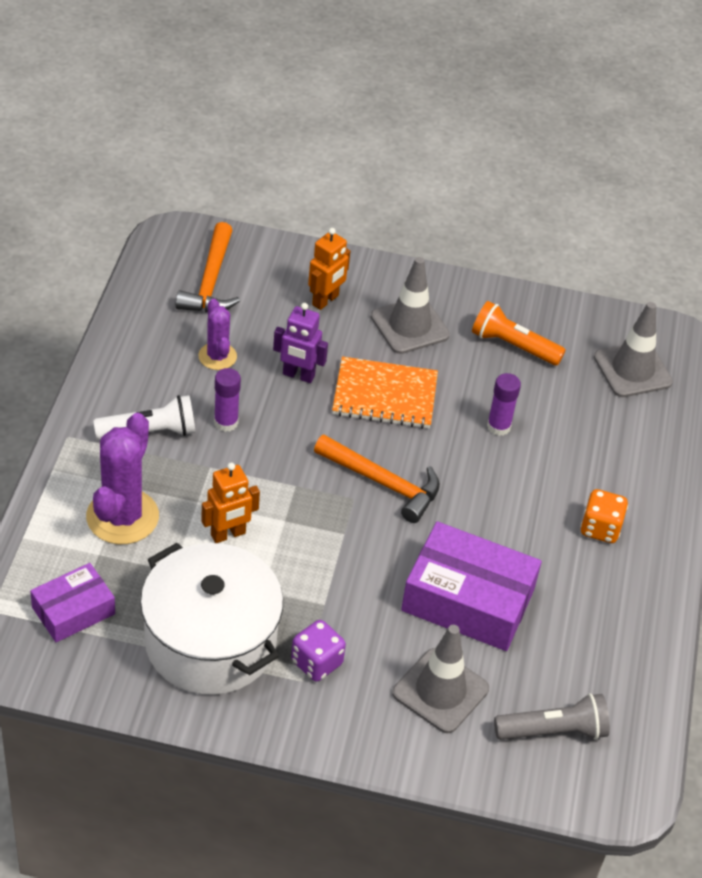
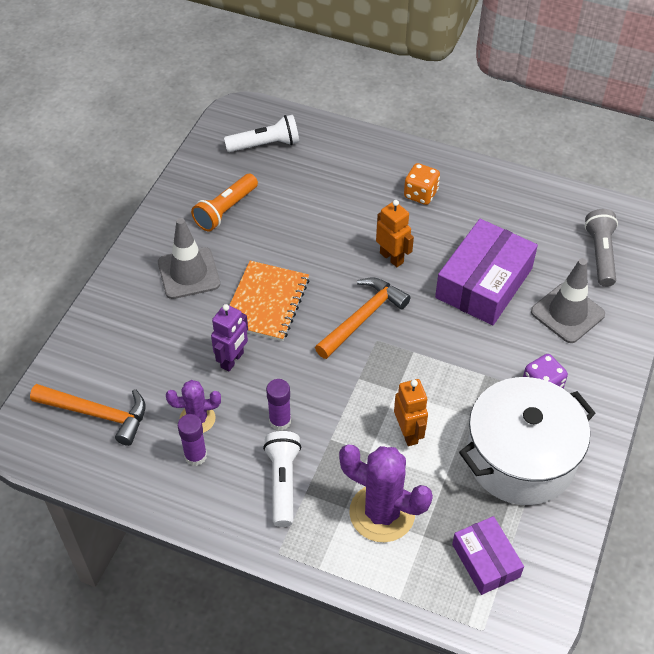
camera: 75 degrees left, 5 degrees up
(325, 300) = (144, 328): orange robot -> orange robot (392, 257)
(498, 426) = (312, 234): purple glue stick -> purple glue stick (195, 456)
(632, 370) = (265, 145): grey traffic cone -> white flashlight

